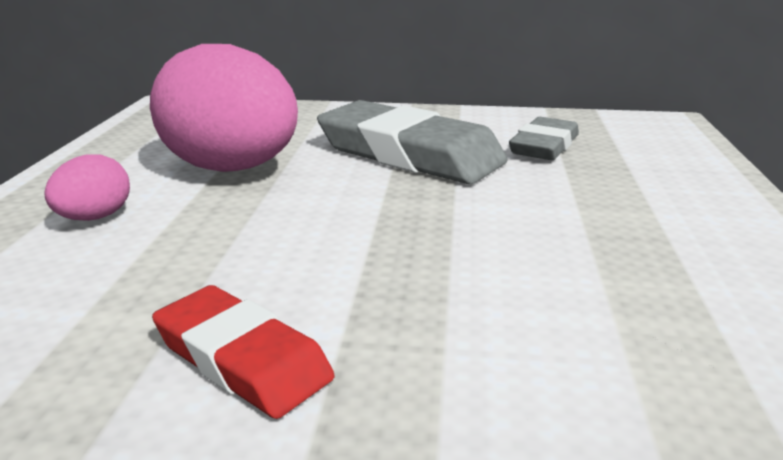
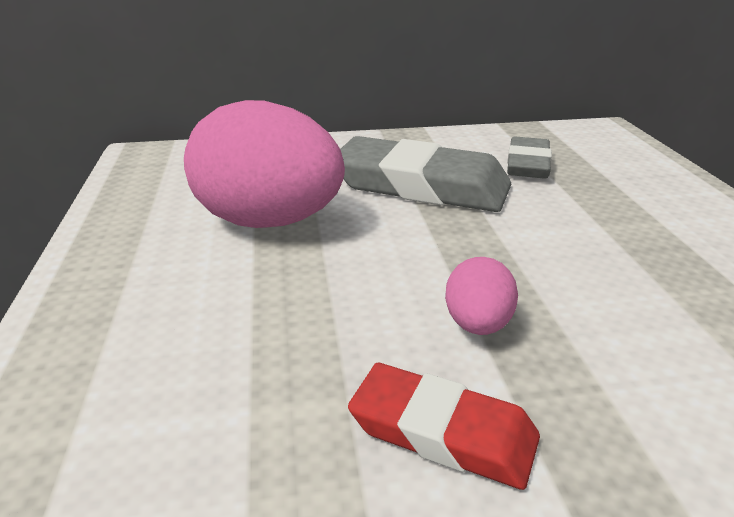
camera: 15 degrees left, 5 degrees up
(95, 218) = (173, 298): pink egg -> pink egg (477, 325)

